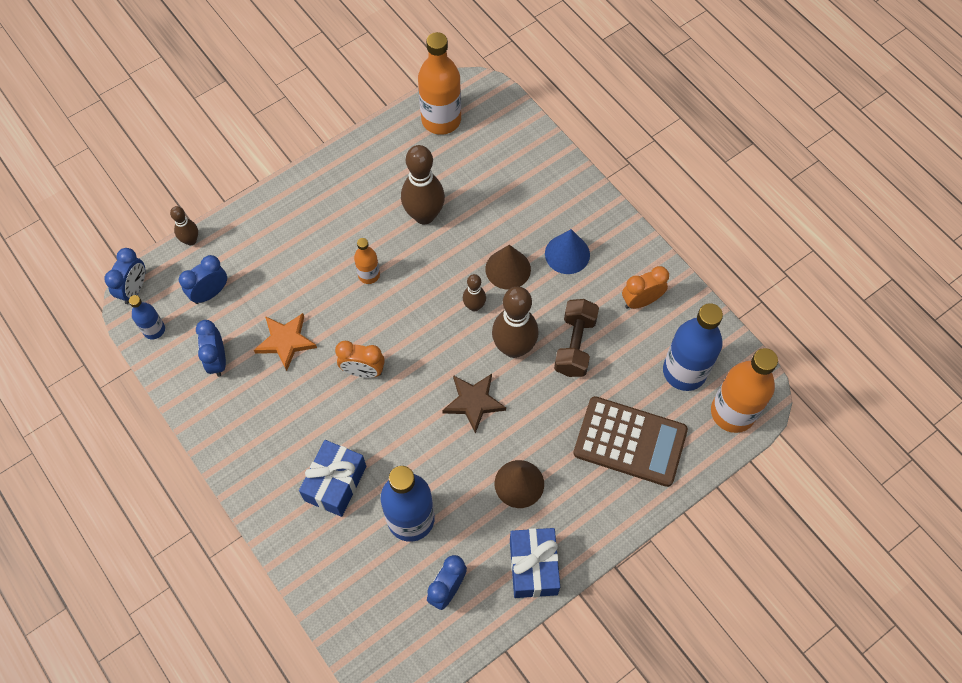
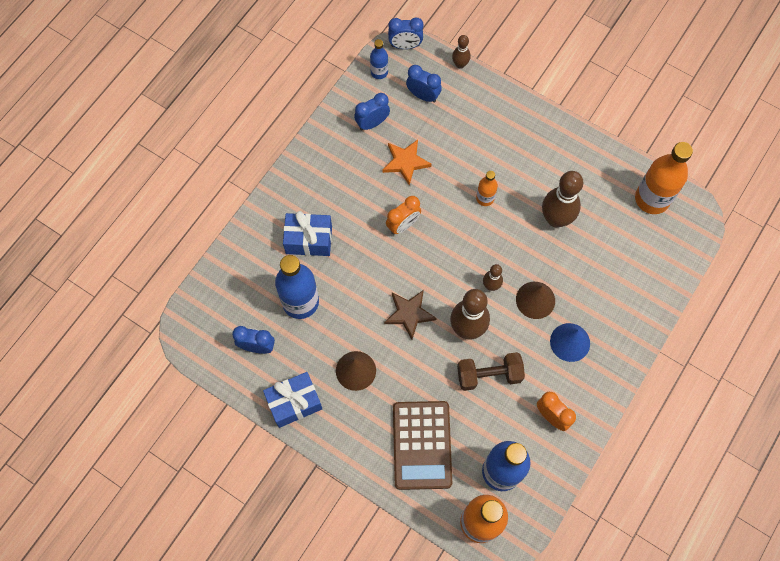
camera: 70 degrees right, 5 degrees up
(363, 371) = (403, 225): orange clock -> orange clock turned 120 degrees counterclockwise

